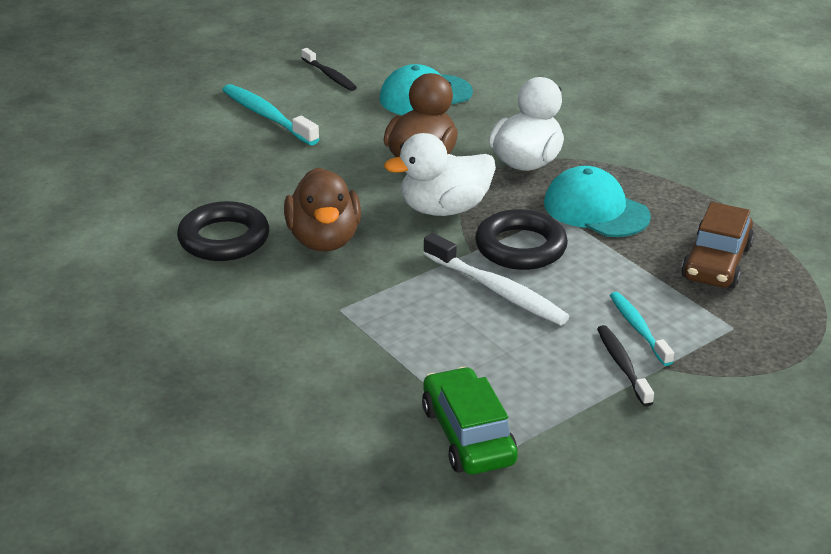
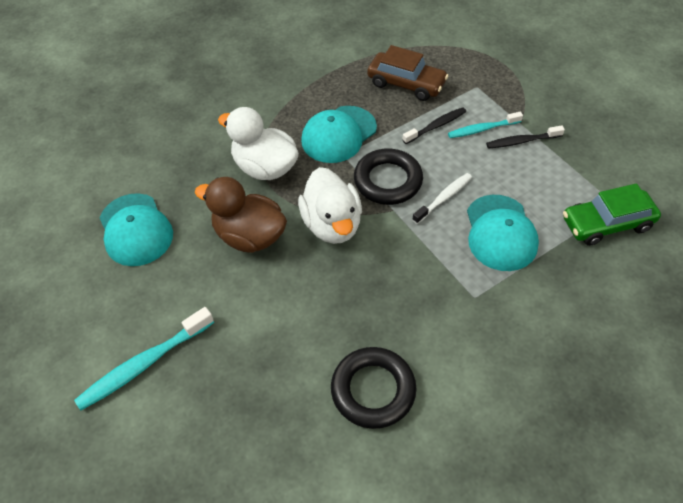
camera: 85 degrees left, 20 degrees up
(324, 240) = (376, 309): brown duck -> none
(330, 75) = (69, 308): black toothbrush -> black toothbrush (436, 126)
(442, 334) = (500, 233): none -> turquoise cap
(497, 290) = (444, 198): white toothbrush -> white toothbrush, size x0.64

